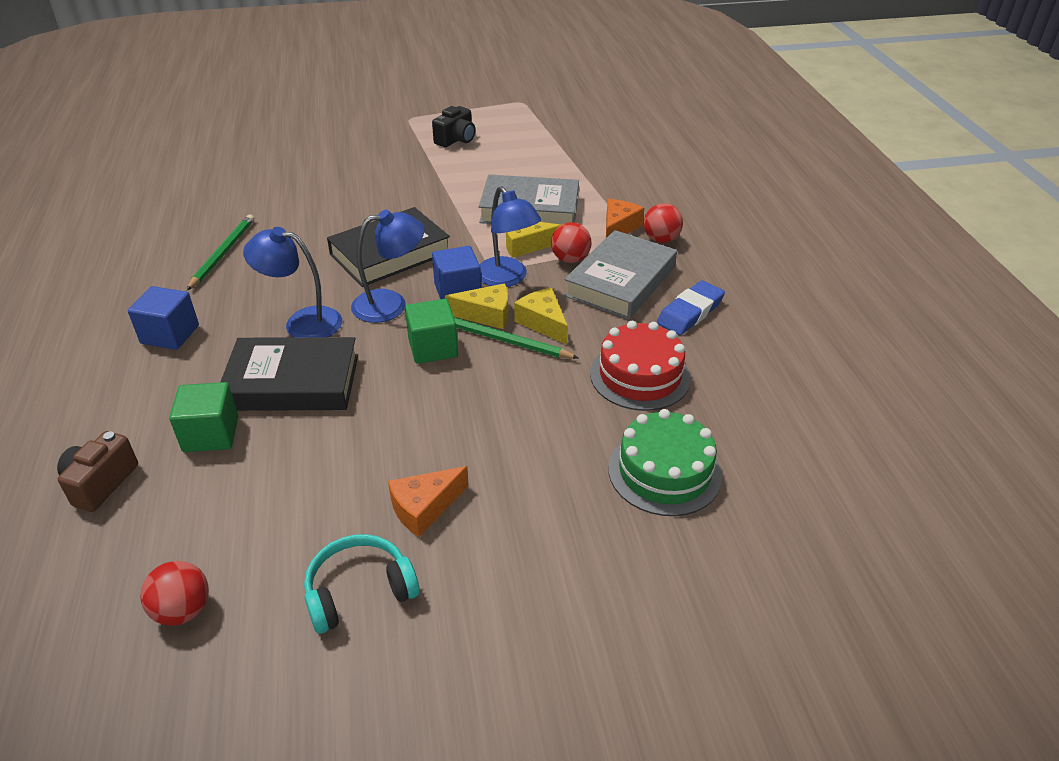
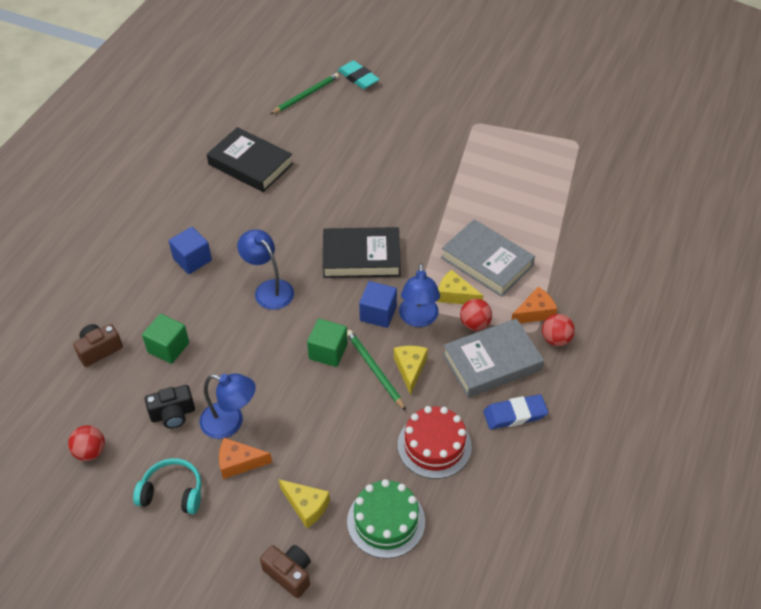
camera: 35 degrees right, 10 degrees up
(223, 253) = (262, 205): green pencil -> green pencil (306, 95)
(246, 122) = (358, 78): none -> turquoise eraser
(292, 382) = (233, 333): black book -> black book (250, 164)
(391, 304) = (329, 302): blue lamp -> blue lamp (230, 423)
(456, 140) = (491, 163): black camera -> black camera (173, 414)
(486, 315) = (380, 343): yellow cheese -> yellow cheese (306, 506)
(609, 593) = (289, 574): none -> brown camera

